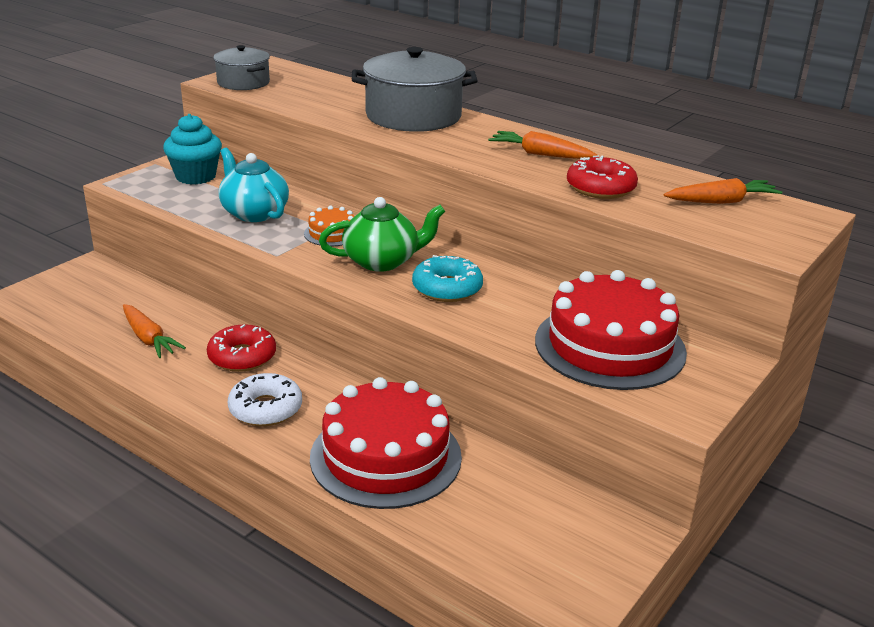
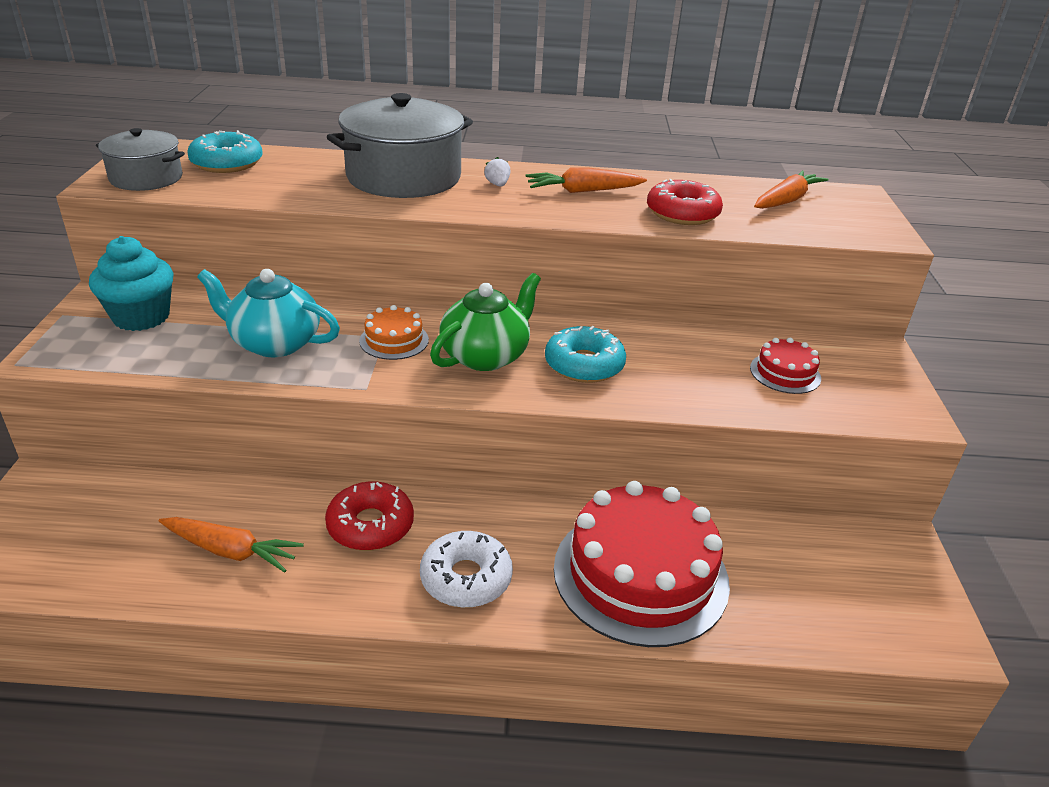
camera: 35 degrees left, 5 degrees up
(305, 83) = (227, 163): none -> turquoise donut
(477, 135) = (497, 185): none -> white strawberry
(609, 346) = (785, 373): red cake -> red cake, size x0.45

